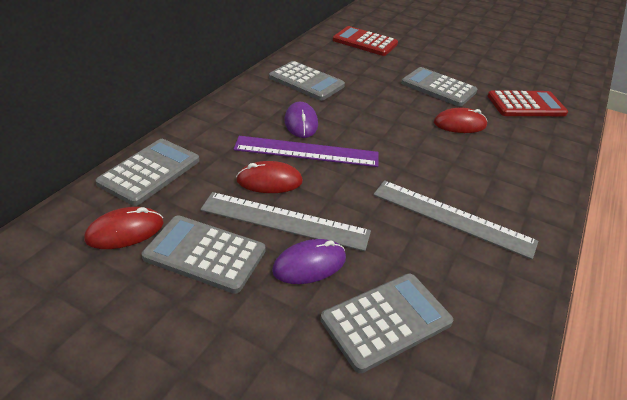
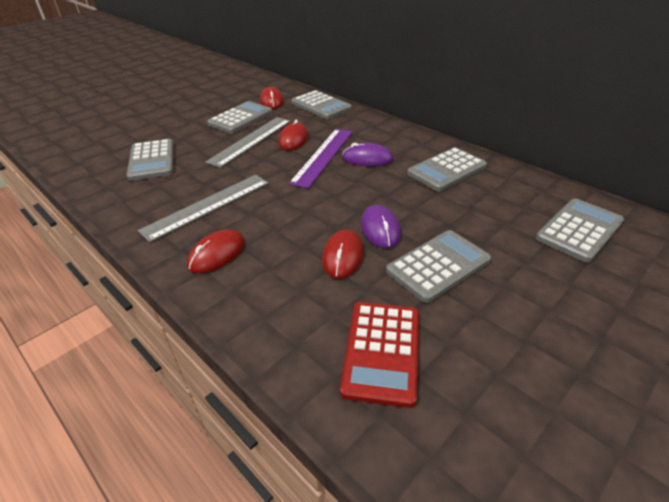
camera: 110 degrees right, 0 degrees up
(309, 264) = (210, 144): purple mouse -> purple mouse (380, 229)
(365, 42) = (579, 230): red calculator -> grey calculator
(512, 189) = (217, 254): none -> red mouse

